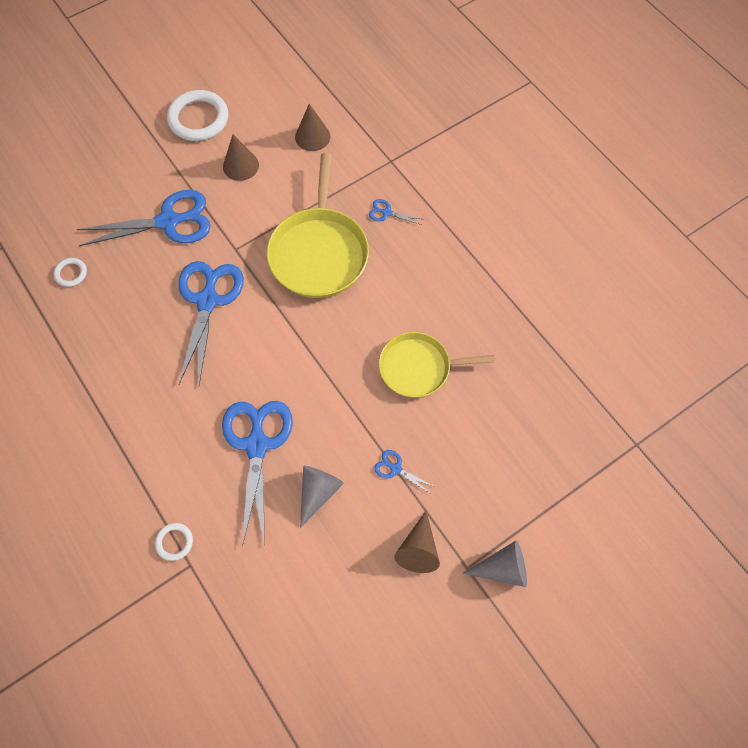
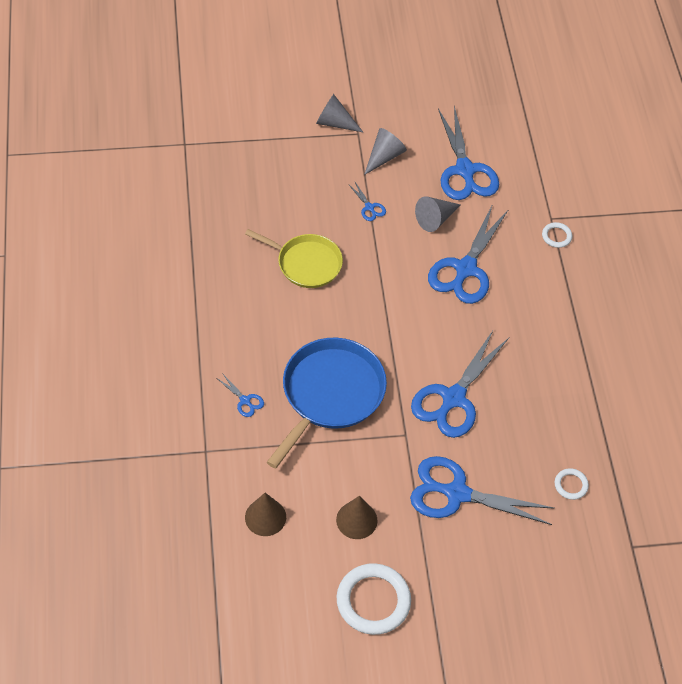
camera: 155 degrees left, 10 degrees down
(317, 582) = (465, 170): none -> blue scissors
(319, 252) = (330, 394): yellow pan -> blue pan
(418, 549) = (384, 157): brown cone -> grey cone

